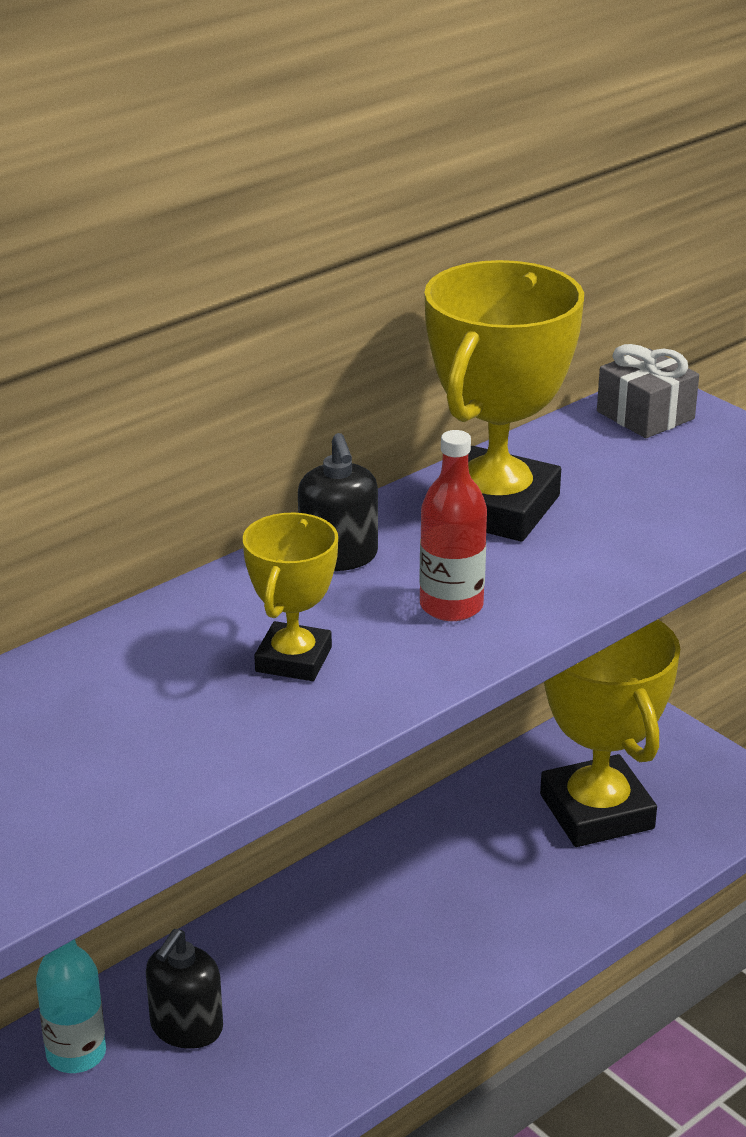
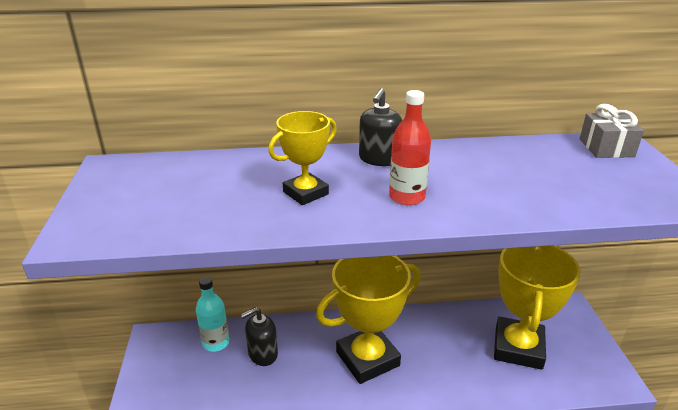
camera: 35 degrees right, 0 degrees up
(495, 507) = (479, 163): yellow trophy -> yellow trophy (367, 358)

